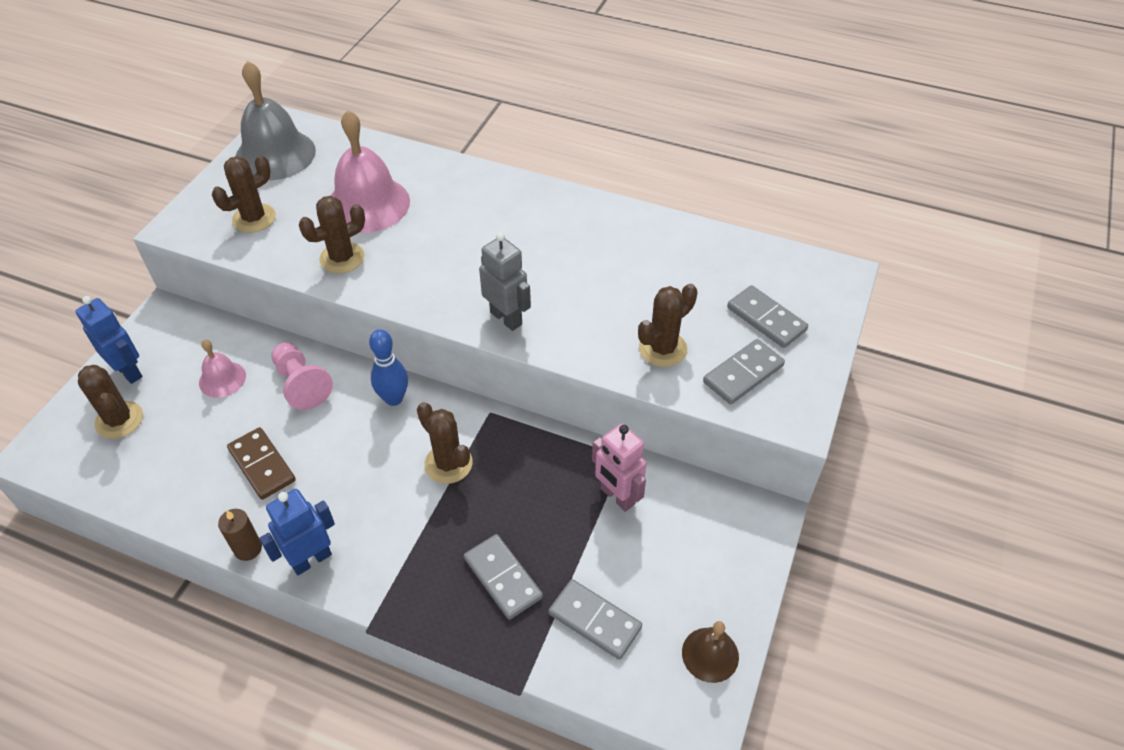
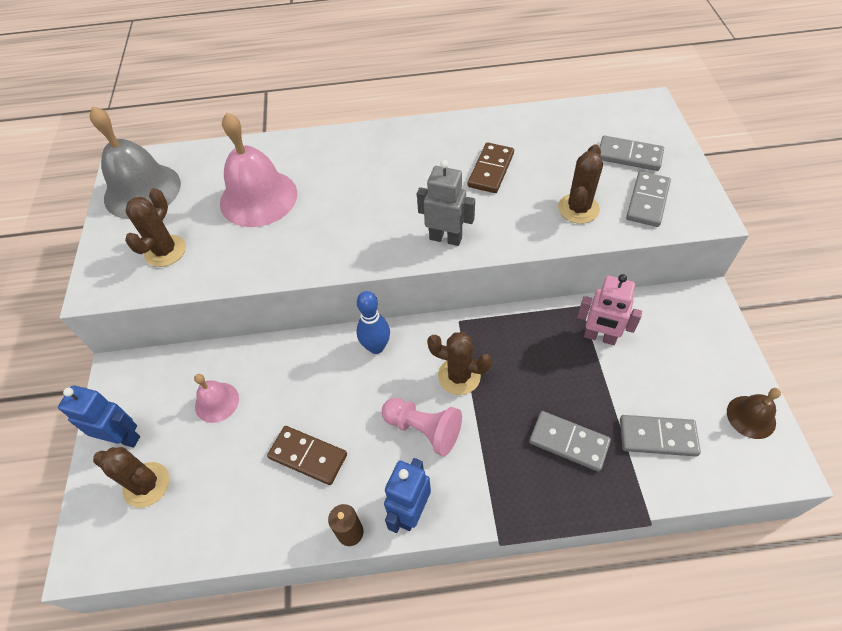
camera: 25 degrees left, 5 degrees up
(301, 384) = (290, 372): pink pawn -> pink pawn (423, 429)
(342, 258) = (272, 250): brown cactus -> none
(606, 271) = (490, 170): none -> brown domino

